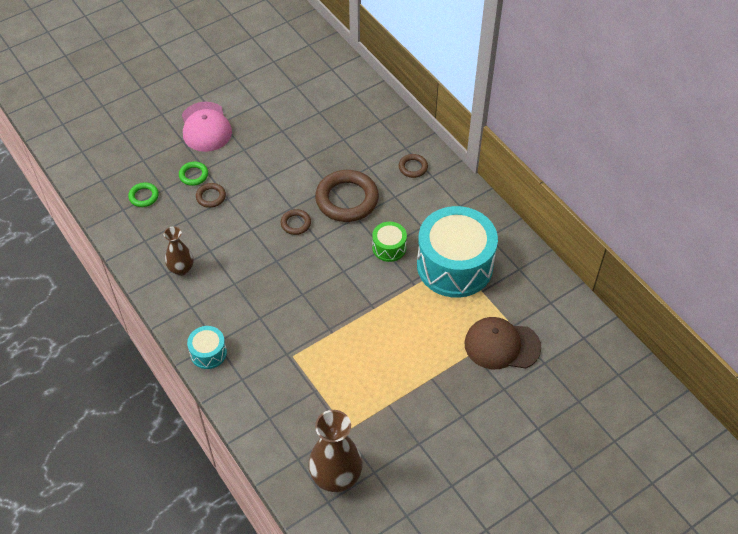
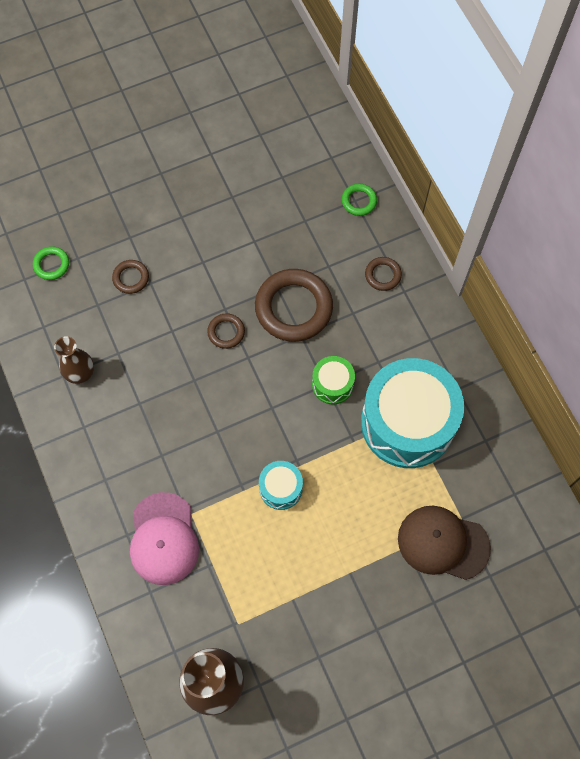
camera: 10 degrees right, 15 degrees up
(193, 175) = (115, 244): green ring -> green ring (359, 201)
(206, 127) = (140, 177): pink cap -> pink cap (163, 539)
(208, 353) = (94, 493): turquoise drum -> turquoise drum (281, 488)

